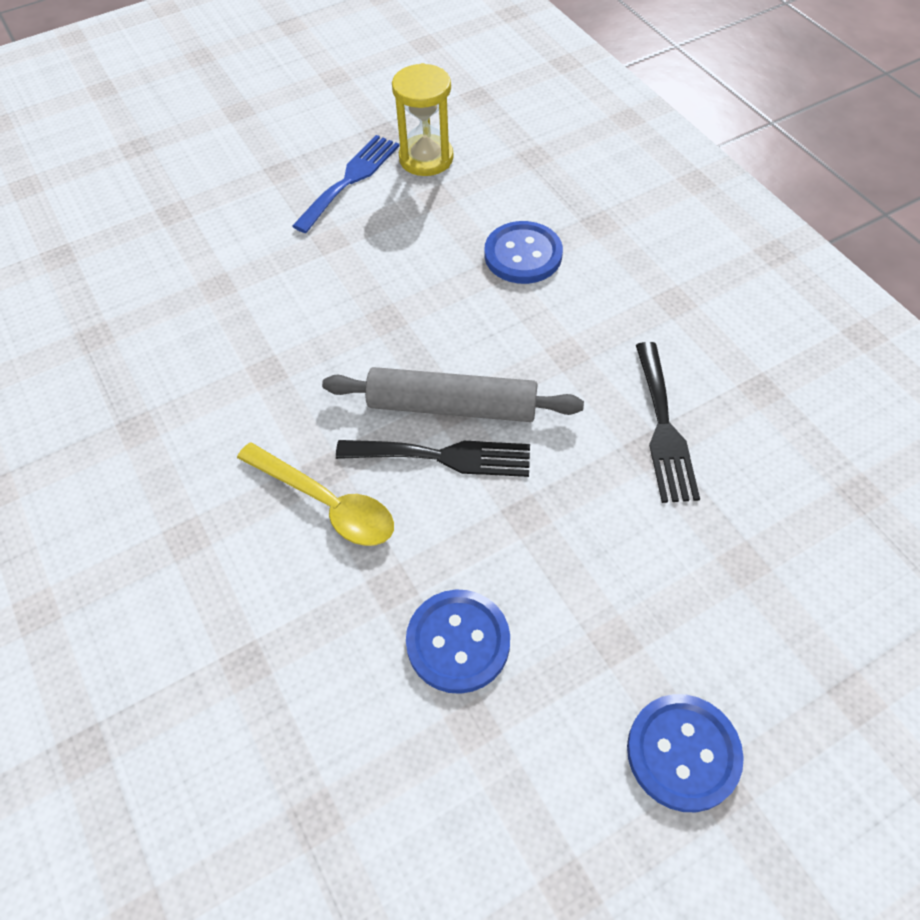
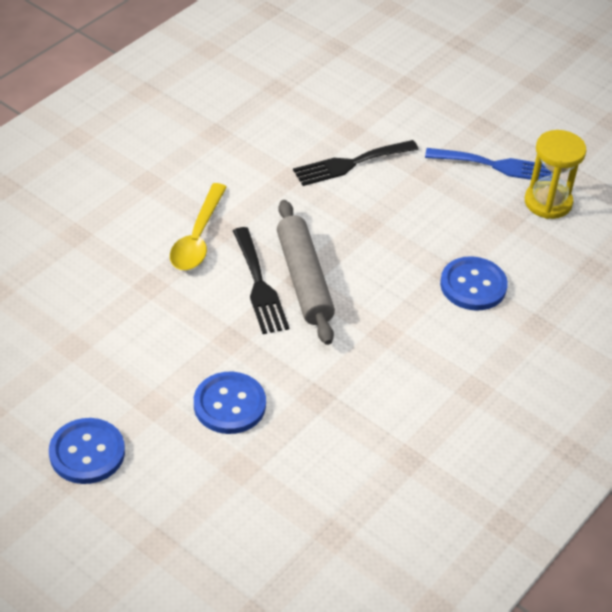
camera: 65 degrees right, 10 degrees down
(458, 642) = (123, 326): blue button -> blue button (229, 404)
(663, 428) = (340, 403): black fork -> black fork (350, 164)

